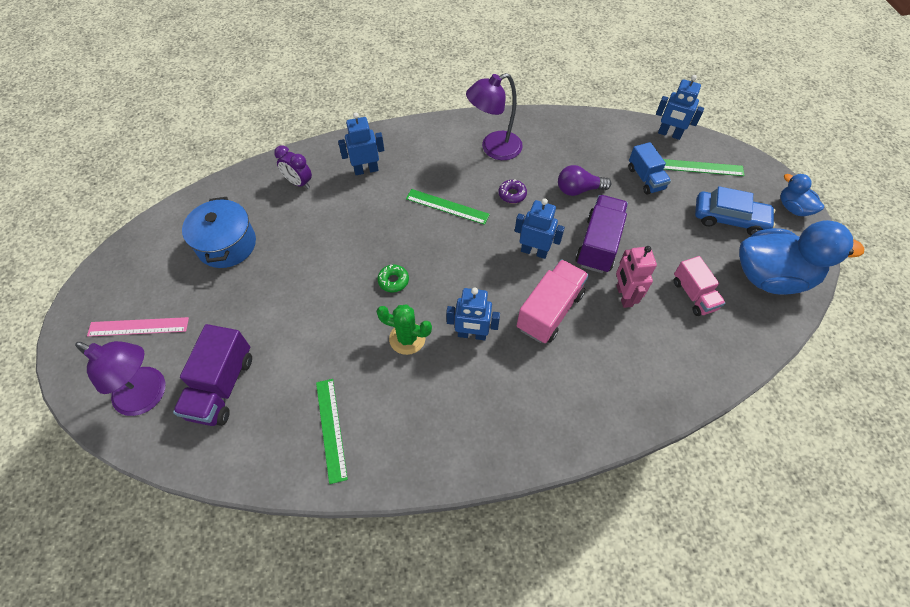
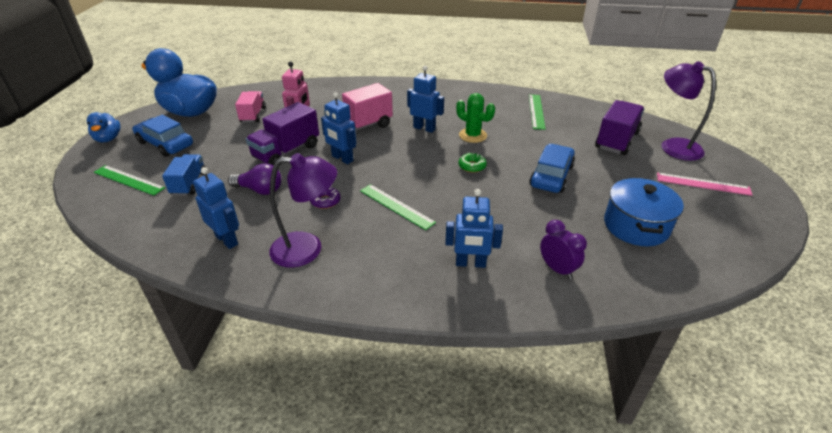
camera: 160 degrees left, 20 degrees down
(306, 291) = (551, 176): none -> blue car
(669, 134) = (110, 215): blue robot -> blue robot (227, 240)

